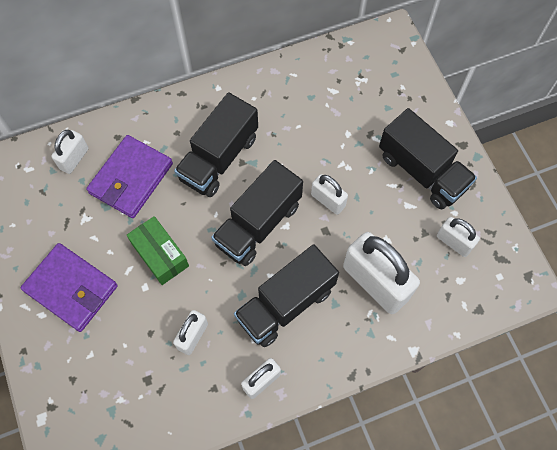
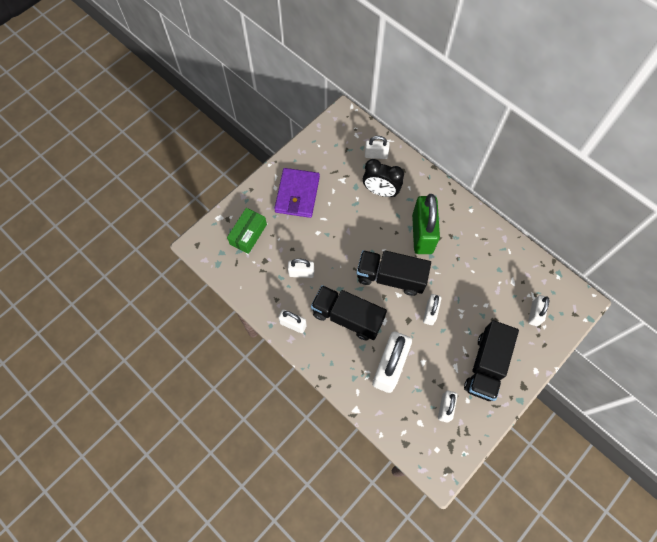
camera: 65 degrees right, 0 degrees up
(131, 178) = (380, 191): purple wallet -> black clock
(160, 255) = (341, 231): green box -> green box (248, 234)
(219, 158) = (422, 234): black truck -> green padlock
(383, 88) = (534, 314): none -> white padlock

